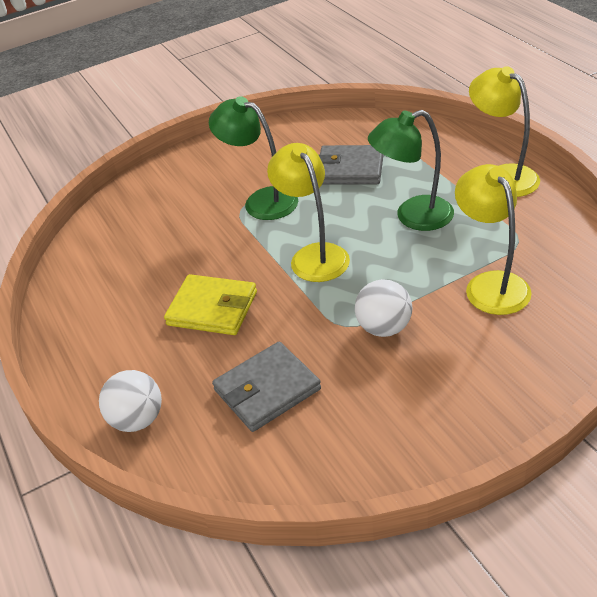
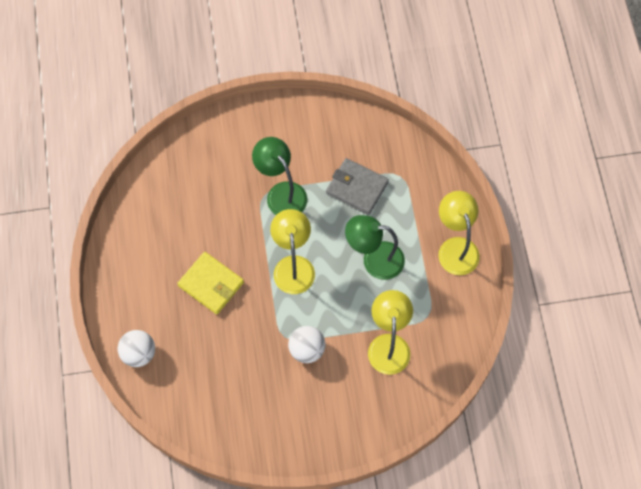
camera: 15 degrees right, 25 degrees up
(267, 390) = (219, 365): grey wallet -> none

